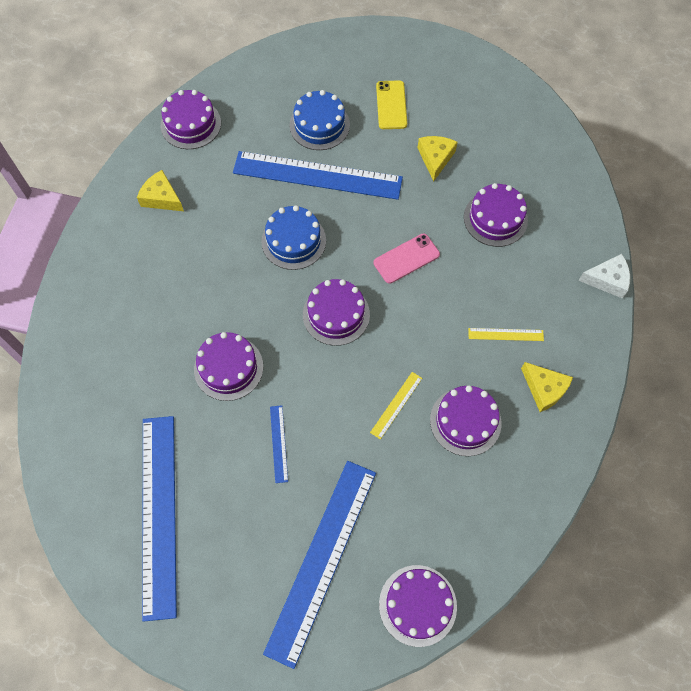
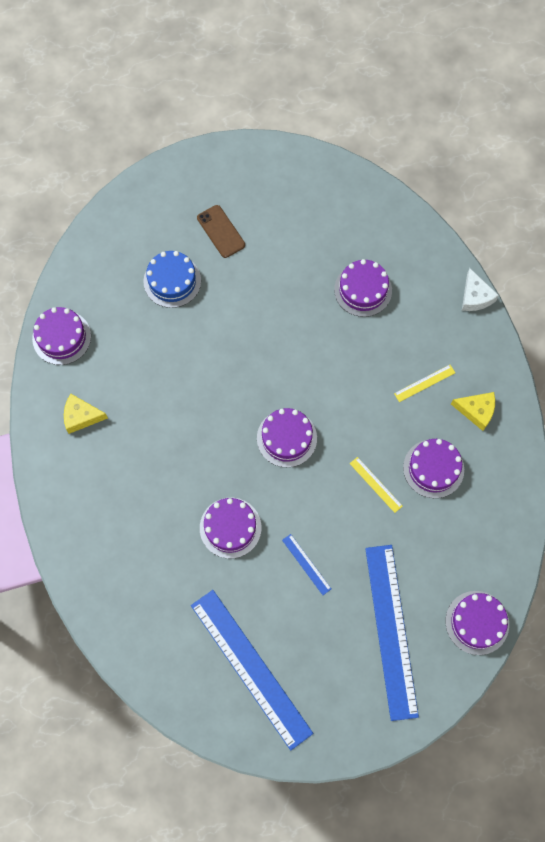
camera: 30 degrees left, 5 degrees up
(293, 241) = (215, 395): blue cake -> none
(317, 175) = (198, 327): blue ruler -> none
(391, 105) = (221, 231): yellow phone -> brown phone
(396, 405) = (375, 484): yellow ruler -> yellow ruler turned 45 degrees counterclockwise
(406, 258) = (313, 361): pink phone -> none
(435, 158) = (285, 262): yellow cheese -> none
(607, 280) = (475, 296): white cheese -> white cheese turned 105 degrees clockwise

